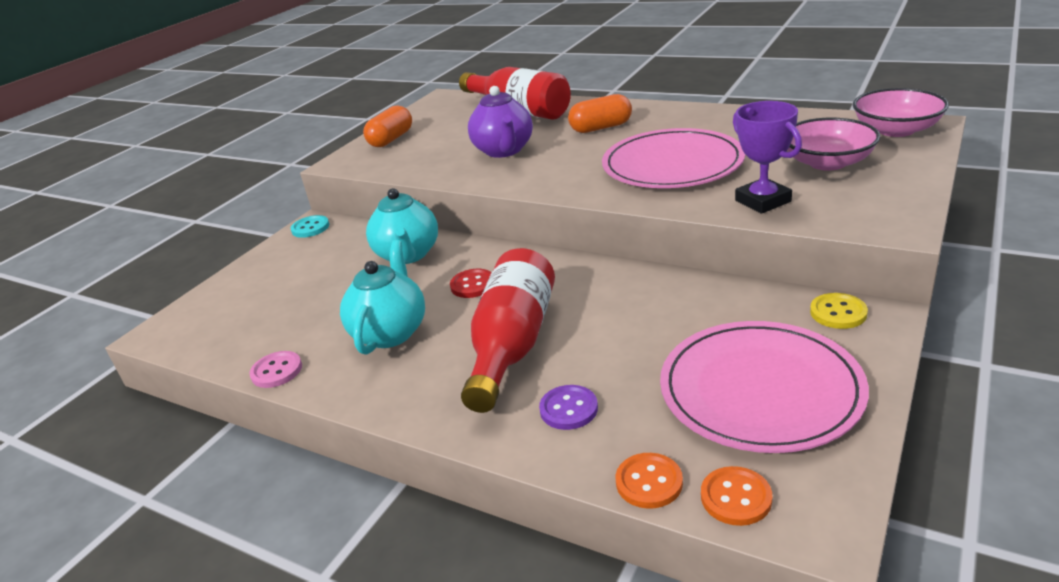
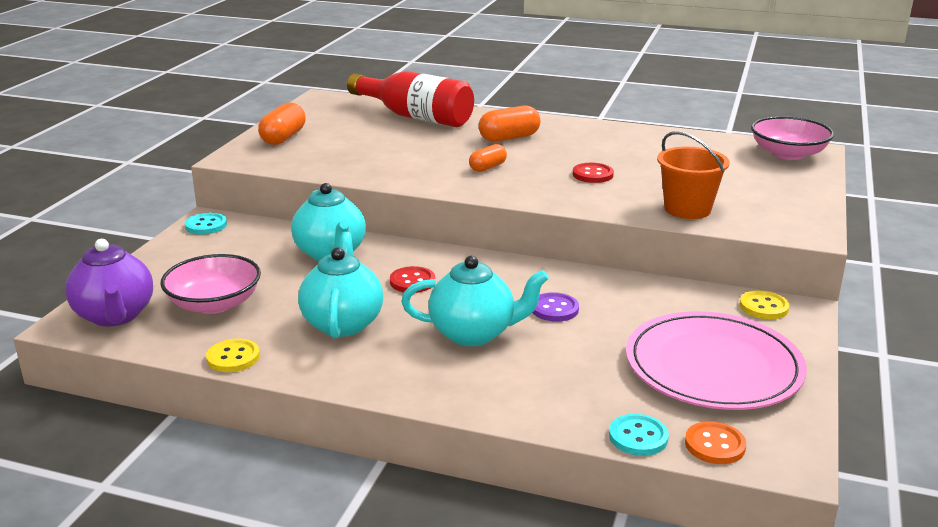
camera: 15 degrees left, 5 degrees down
(277, 371) = (233, 357): pink button -> yellow button
(504, 151) = (415, 154): purple teapot -> purple teapot (115, 316)
(512, 345) = (473, 333): red bottle -> turquoise teapot
(568, 161) = (487, 167): none -> orange capsule
(568, 409) = (547, 384): purple button -> purple button (554, 309)
(649, 482) = (638, 437): orange button -> turquoise button
(672, 164) = (592, 174): pink plate -> red button
(763, 201) = (687, 209): purple trophy -> orange bucket
(827, 162) = (735, 179): pink bowl -> pink bowl (214, 304)

